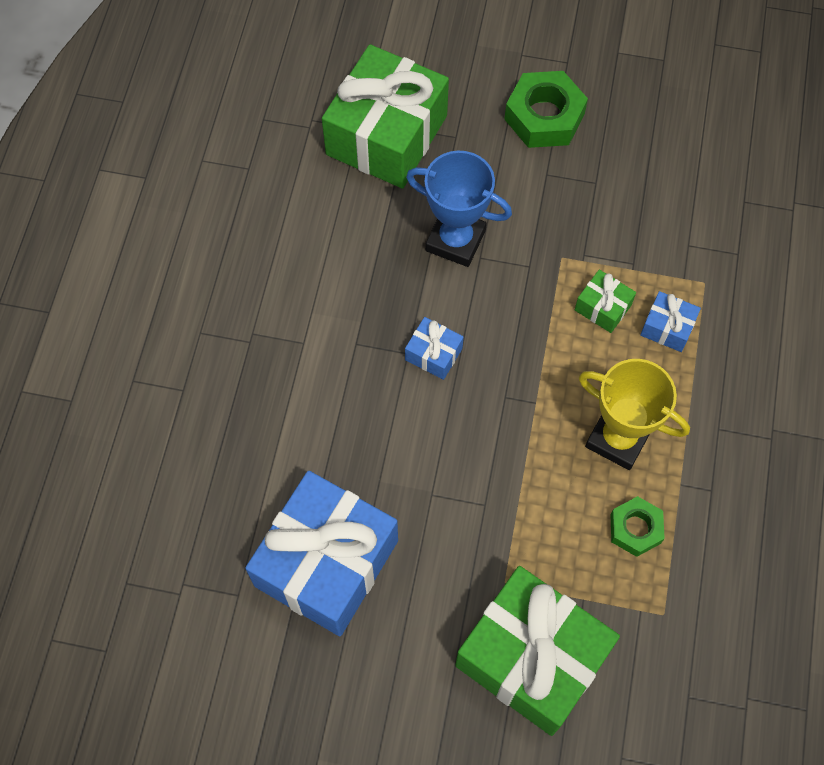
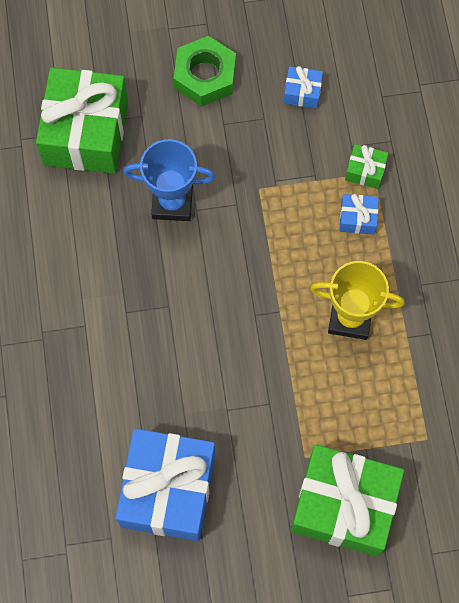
camera: 20 degrees left, 5 degrees up
(433, 354) = (189, 300): blue gift -> blue gift (302, 92)
(603, 307) = (304, 219): green gift -> green gift (365, 171)
(635, 529) = (386, 382): green nut -> none

